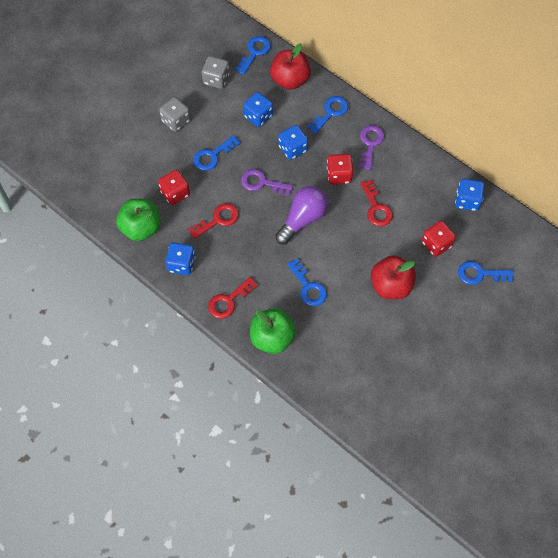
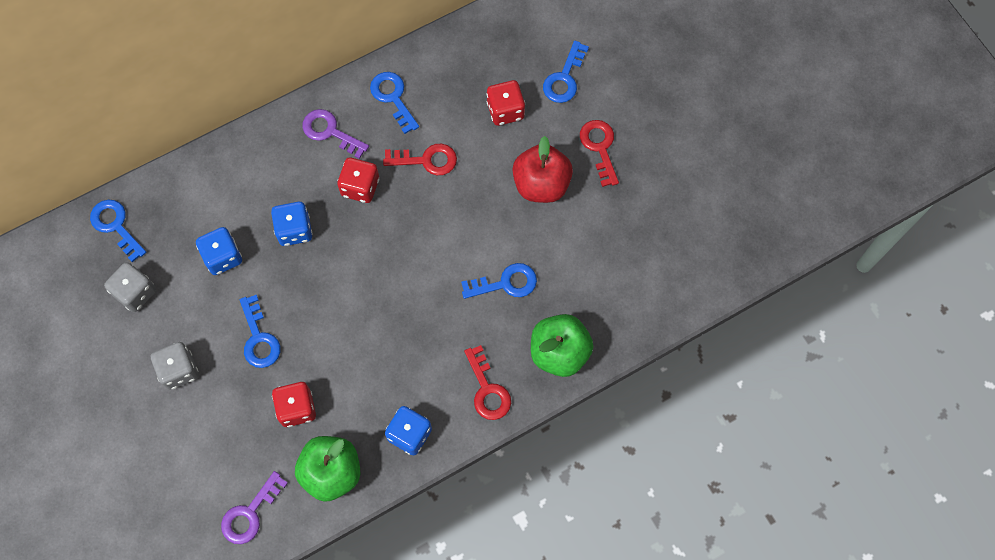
camera: 70 degrees left, 5 degrees up
(218, 220) = (362, 364): red key -> red key (600, 147)
(262, 183) = (329, 288): purple key -> purple key (250, 513)
(290, 80) = (183, 195): red apple -> none
(302, 219) = (406, 255): purple light bulb -> none
(330, 112) = (260, 162): blue key -> blue key (393, 97)
(467, 200) = (460, 52): blue dice -> none

